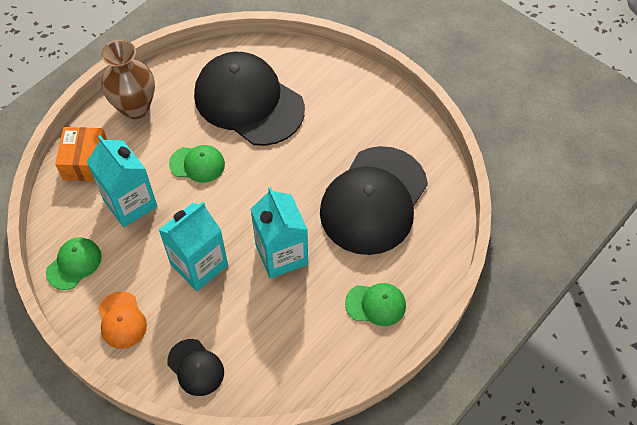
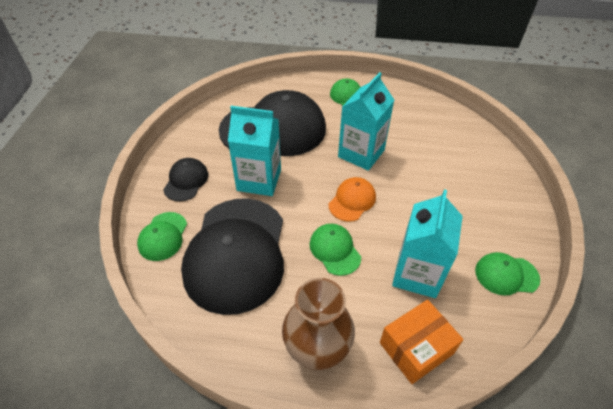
camera: 125 degrees left, 10 degrees down
(122, 320) = (503, 210): orange cap -> orange cap (352, 200)
(196, 367) = (480, 152): black cap -> black cap (186, 181)
(199, 265) = (416, 192): turquoise carton -> turquoise carton (259, 180)
(303, 65) = (163, 236): none -> green cap

